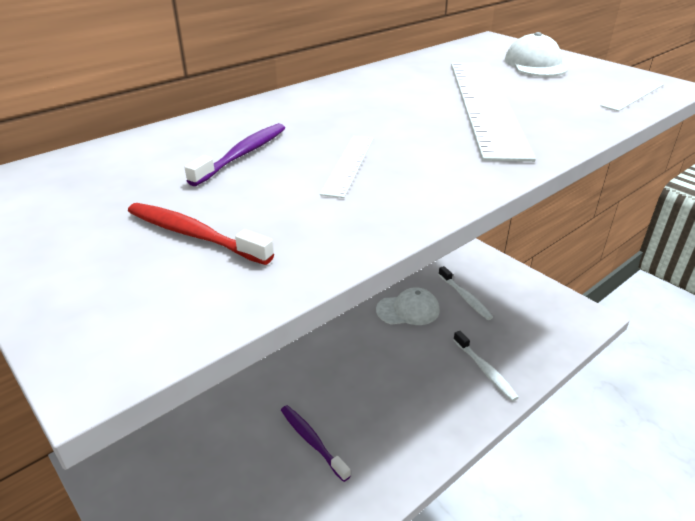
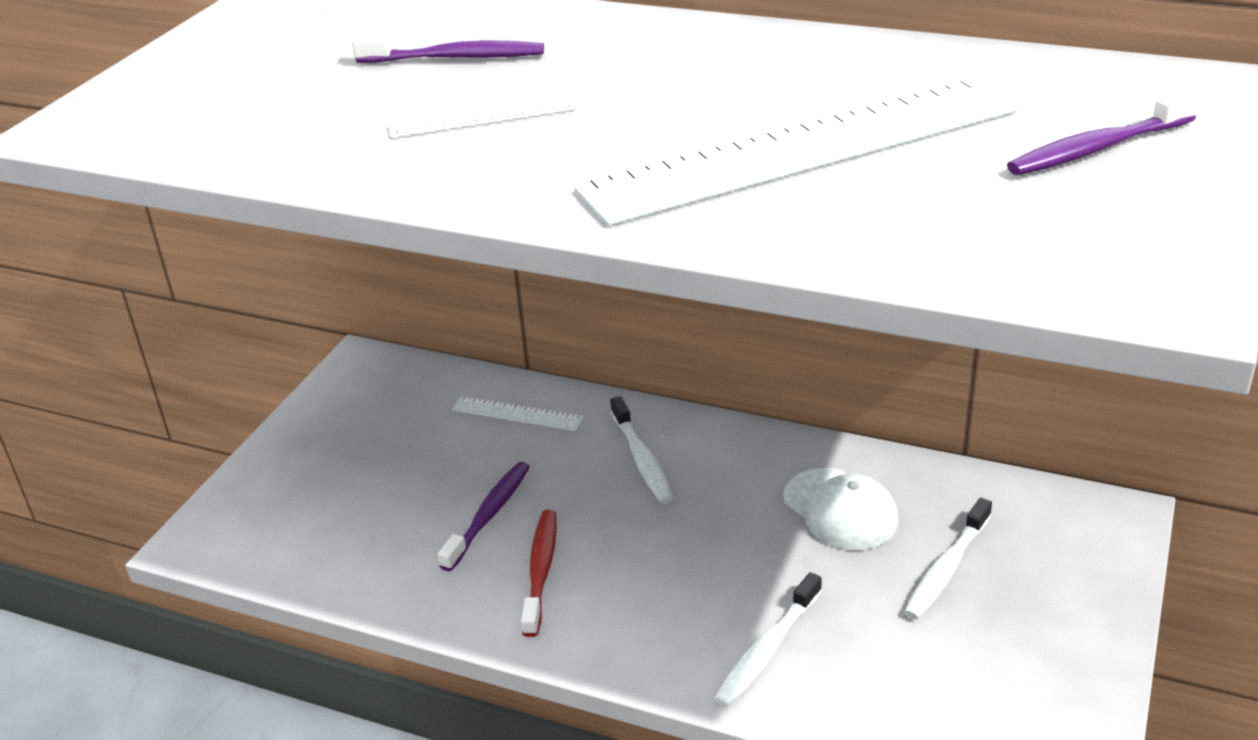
camera: 65 degrees right, 0 degrees up
(194, 235) = (261, 96): red toothbrush -> red toothbrush (541, 571)
(318, 359) = (642, 459): none -> white toothbrush
(535, 64) = (1097, 148): white cap -> purple toothbrush
(632, 95) = (1041, 265): white ruler -> white ruler (517, 413)

